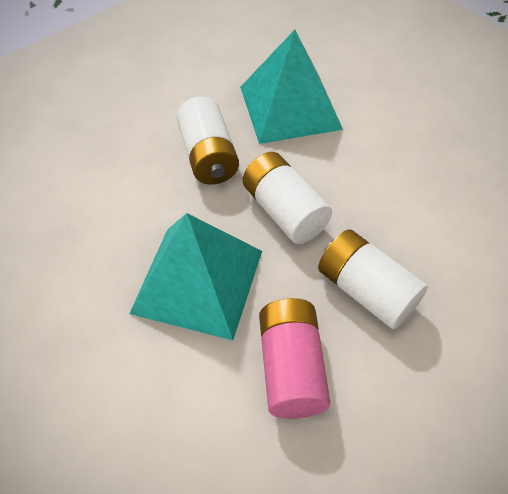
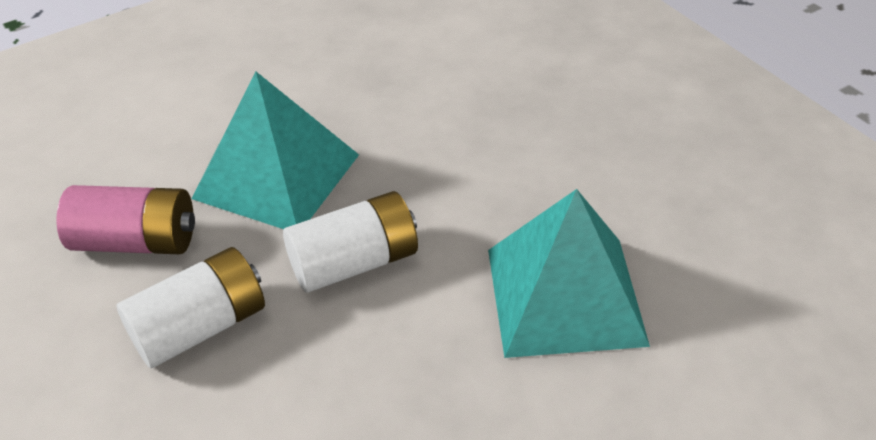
camera: 100 degrees right, 10 degrees down
(208, 156) = (472, 196): white battery -> none

